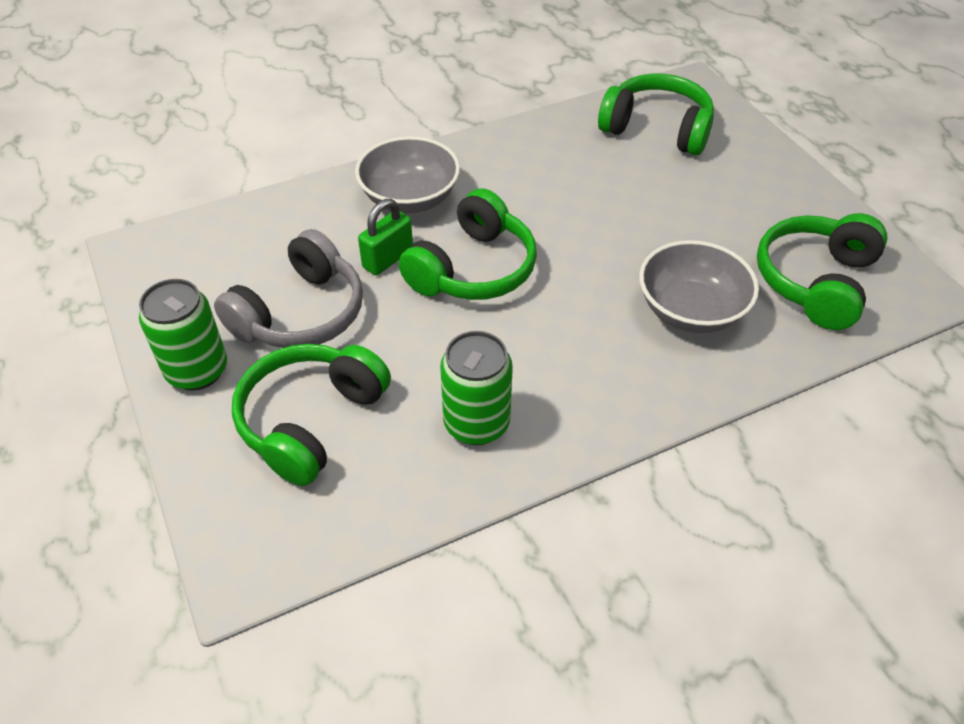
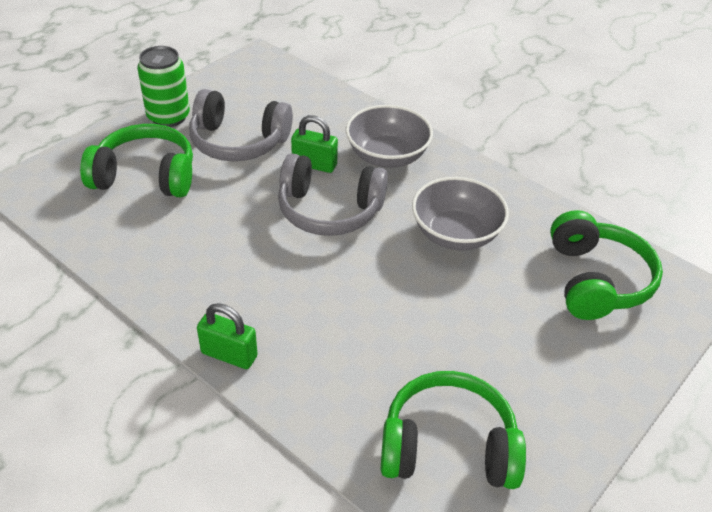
camera: 65 degrees right, 5 degrees down
(473, 268) = (329, 210): green headphones -> grey headphones
(476, 423) = (172, 254): green can -> none
(657, 407) = (229, 354): none -> green padlock
(690, 311) = (354, 355): grey bowl -> grey bowl (456, 234)

